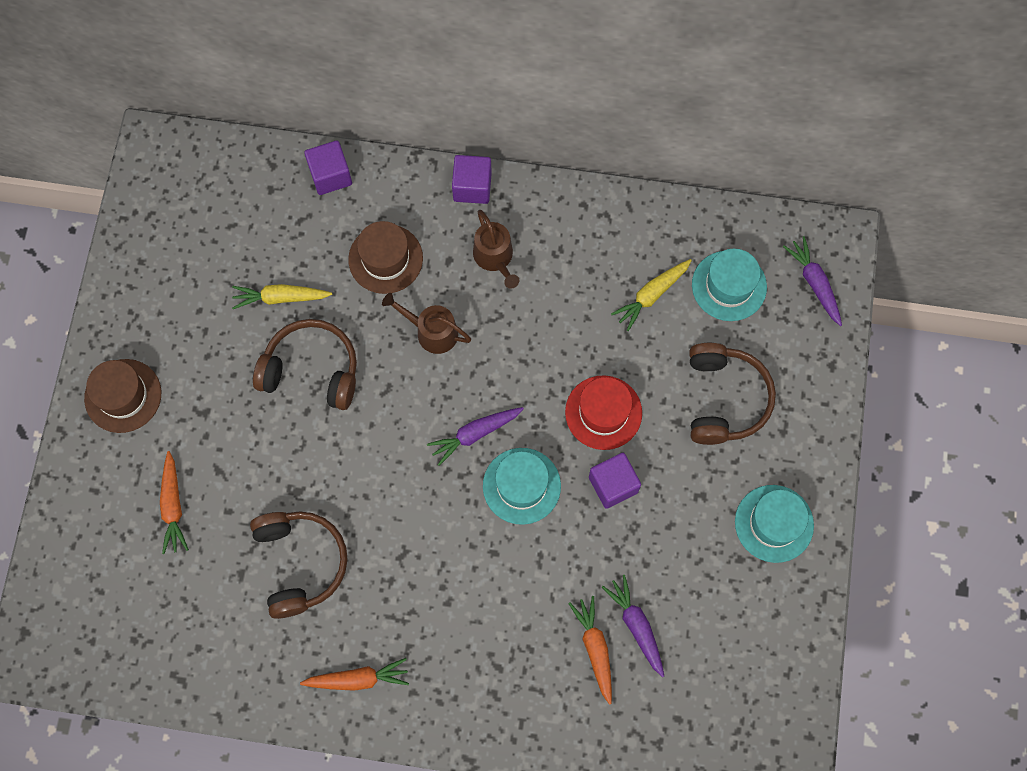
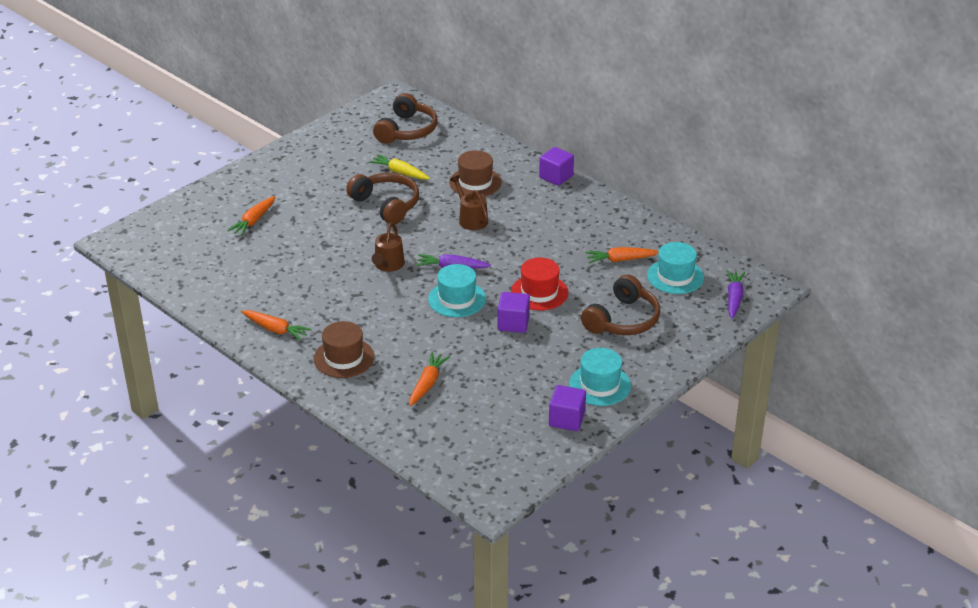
camera: 35 degrees right, 35 degrees down
(123, 396) = (275, 172): brown hat -> brown hat (344, 358)
(300, 563) = (296, 271): brown headphones -> brown headphones (406, 130)
(330, 175) = (478, 141): purple cube -> purple cube (566, 419)
(495, 257) = (540, 207): brown watering can -> brown watering can (388, 265)
(636, 626) = (463, 386): purple carrot -> none
(651, 295) = (620, 260): yellow carrot -> orange carrot

